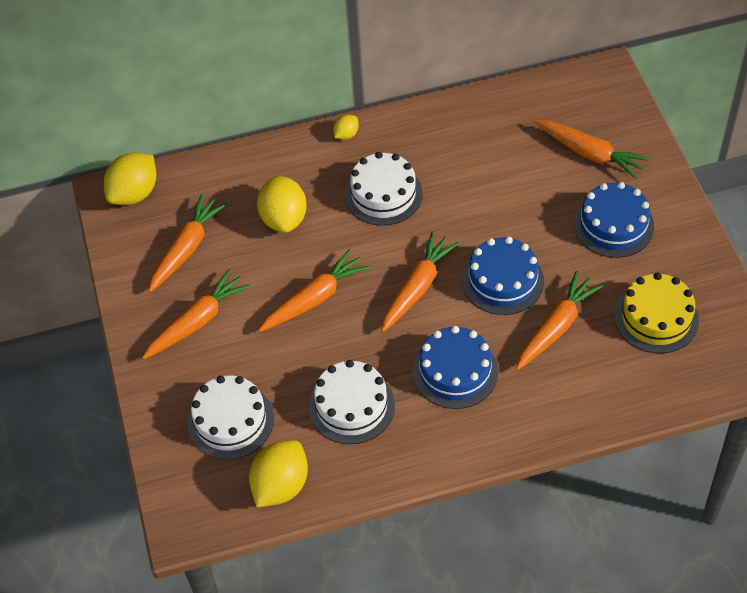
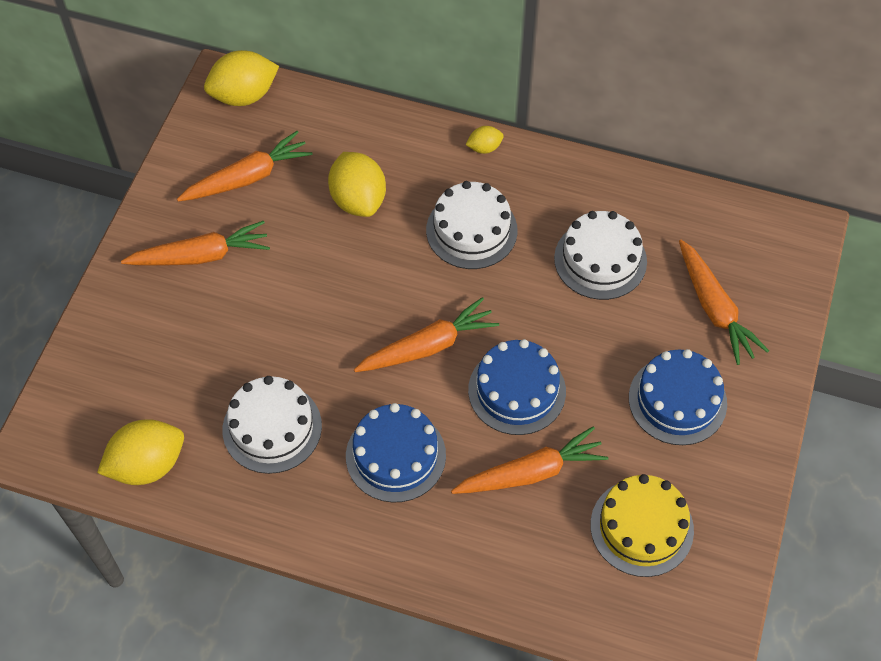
camera: 30 degrees right, 5 degrees up
(230, 421) = (154, 372): white cake -> white cake (600, 260)
(284, 219) = (358, 200): yellow lemon -> yellow lemon turned 45 degrees counterclockwise
(314, 299) = (323, 298): orange carrot -> none

